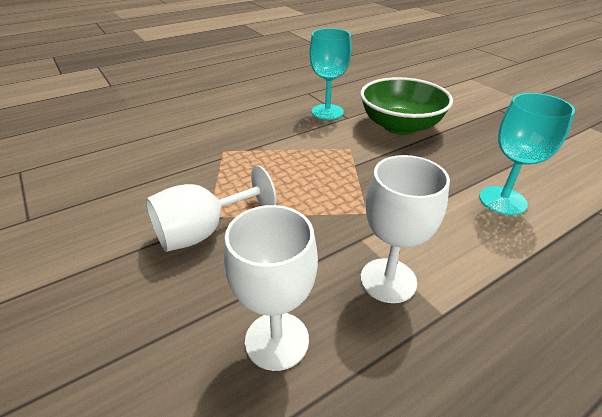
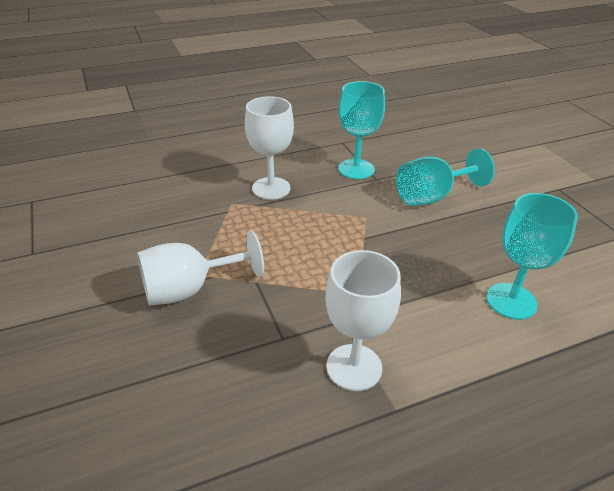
camera: 10 degrees right, 0 degrees up
(277, 340) = (229, 406): white goblet -> white goblet (271, 188)
(400, 126) = (432, 196): green bowl -> turquoise goblet

